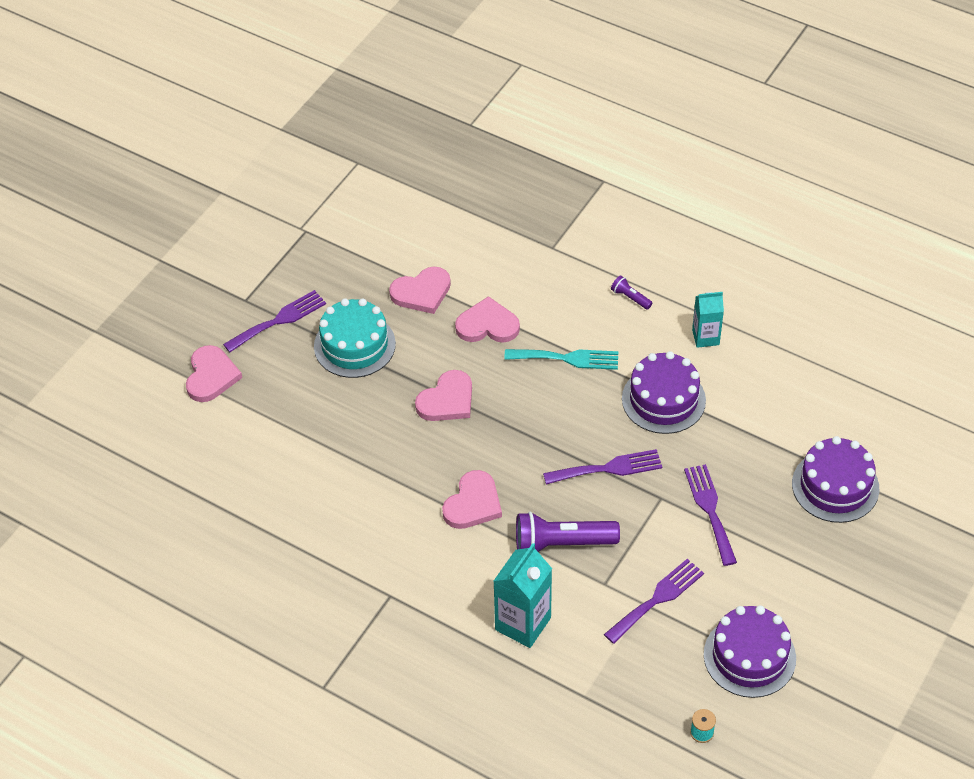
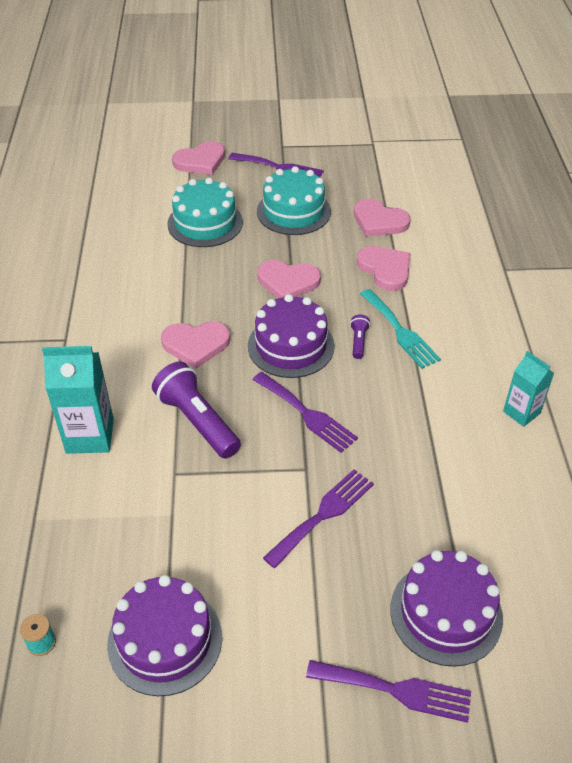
camera: 55 degrees right, 5 degrees down
(313, 419) = (205, 223): none -> turquoise cake
(630, 297) = (508, 340): purple flashlight -> purple flashlight (358, 341)
(657, 599) = (184, 523): purple fork -> purple fork (396, 690)
(663, 399) = (420, 416): purple cake -> purple cake (291, 346)

